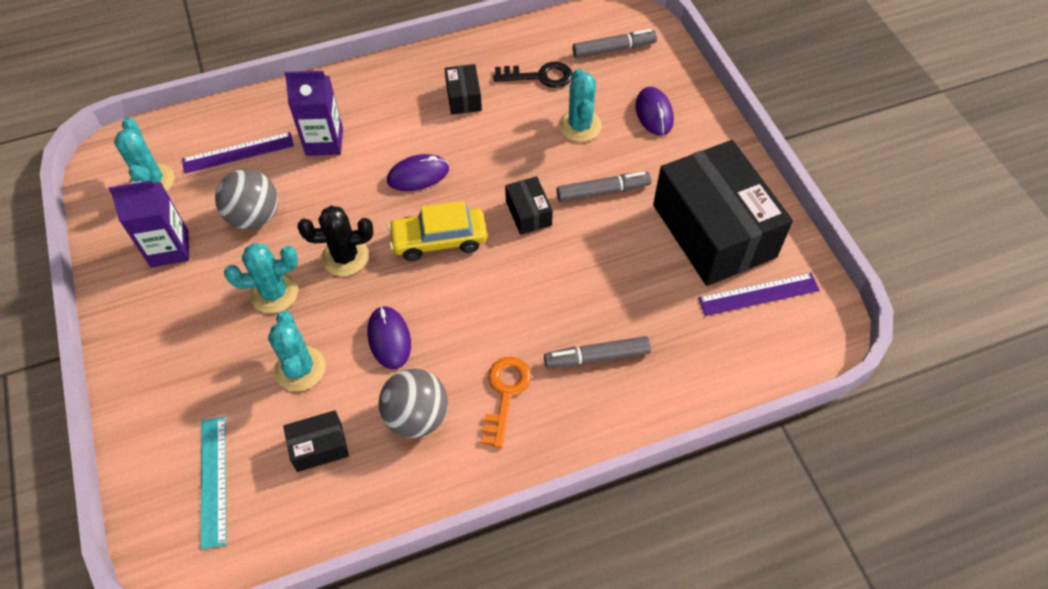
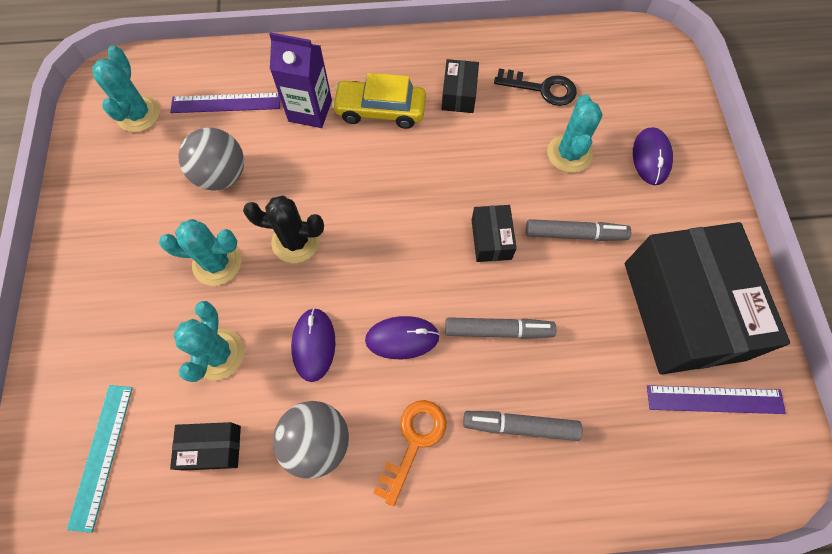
camera: 15 degrees right, 10 degrees up
(169, 249) = (134, 189): purple carton -> none
(418, 175) = (391, 169): purple mouse -> purple mouse (402, 338)
(439, 240) = (392, 247): yellow car -> yellow car (380, 110)
(613, 49) = (626, 75): grey marker -> grey marker (498, 330)

